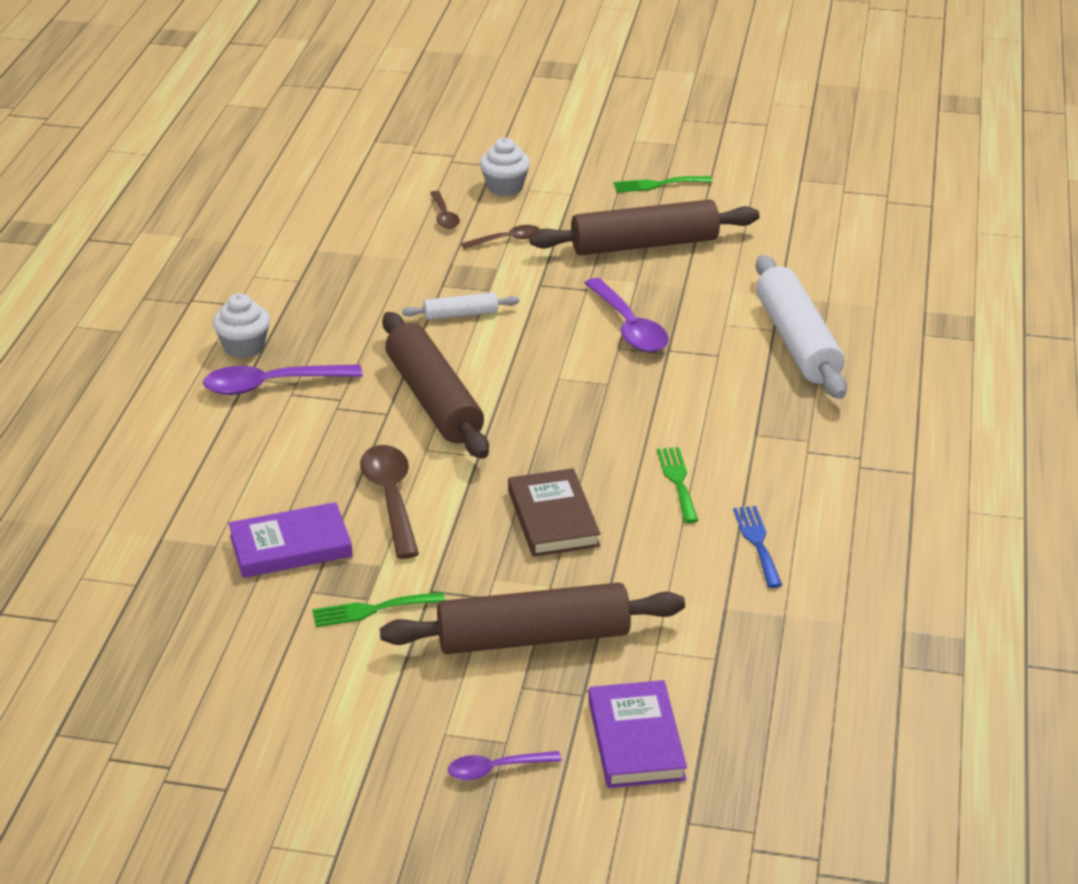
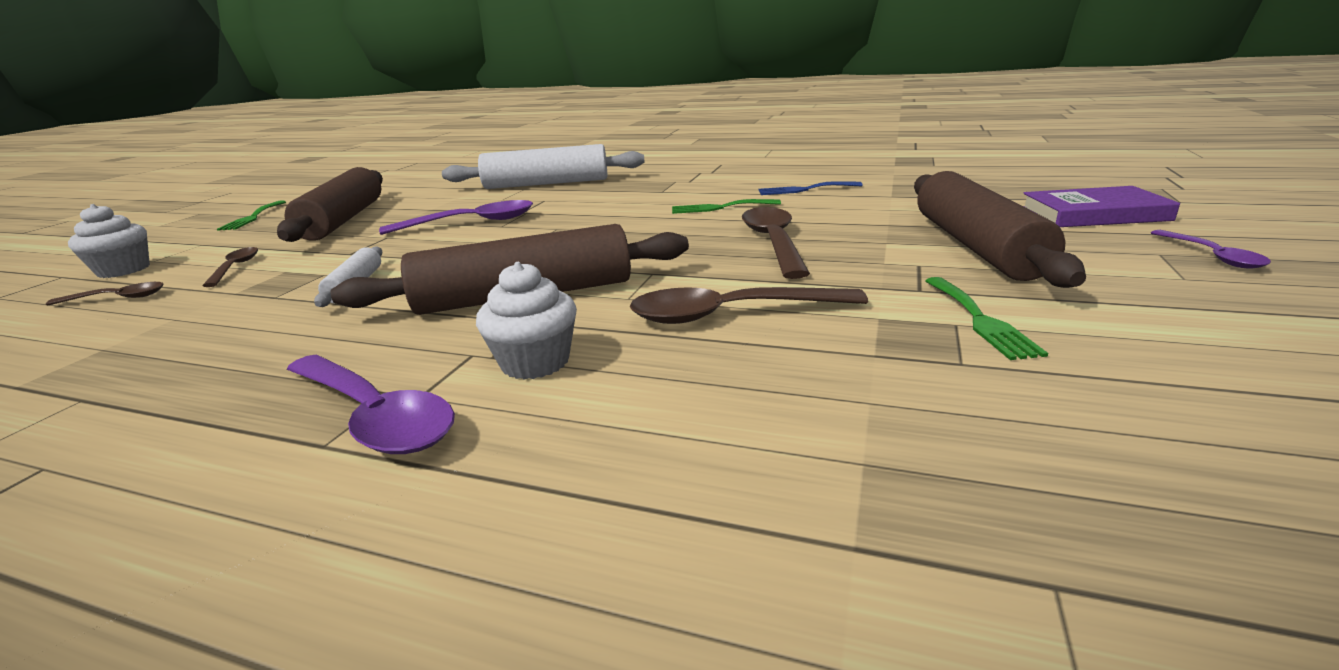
camera: 80 degrees left, 10 degrees down
(244, 347) = (211, 452): white cupcake -> white cupcake (535, 362)
(271, 385) = (374, 416): purple spoon -> purple spoon turned 45 degrees counterclockwise
(290, 546) = (851, 382): purple book -> none
(553, 518) = (773, 242): brown book -> brown spoon

